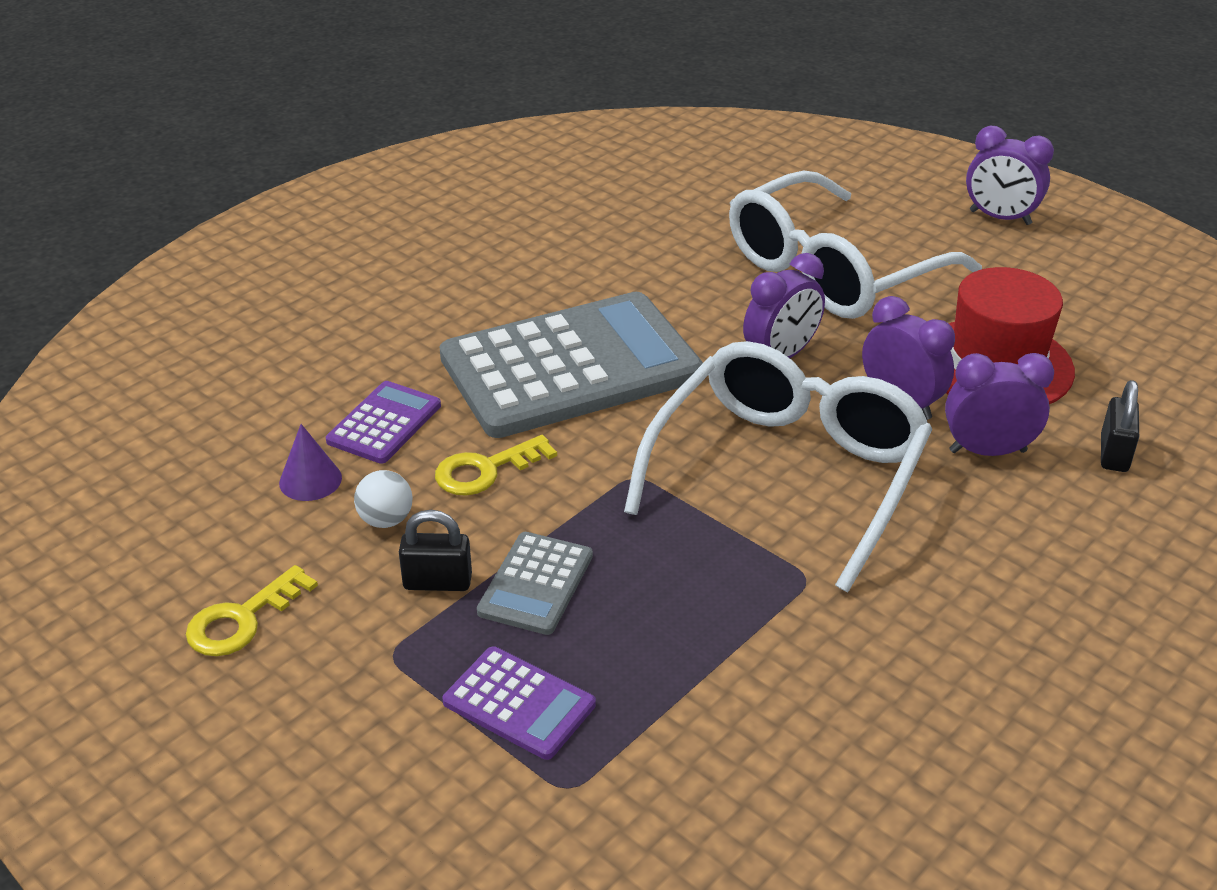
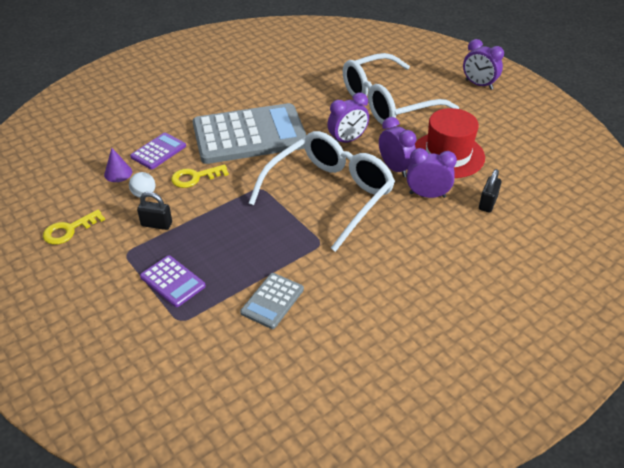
camera: 10 degrees right, 5 degrees up
(535, 584) = (198, 230): grey calculator -> grey calculator (272, 301)

